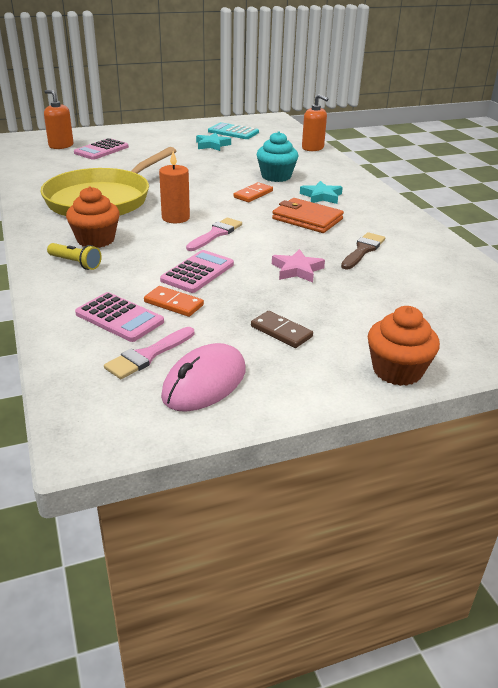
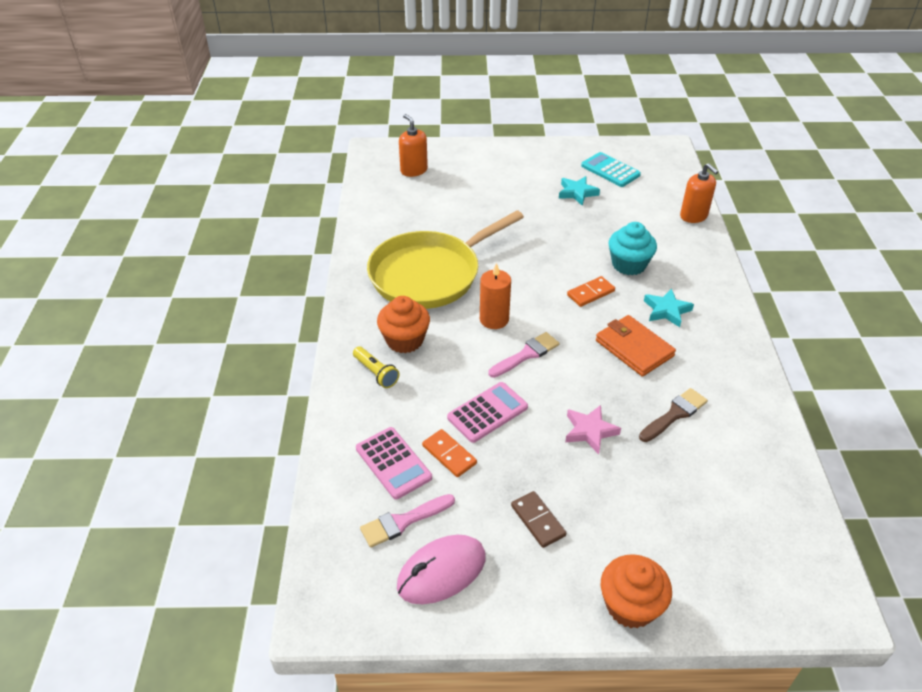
camera: 20 degrees right, 10 degrees up
(101, 150) = (453, 185): pink calculator -> none

